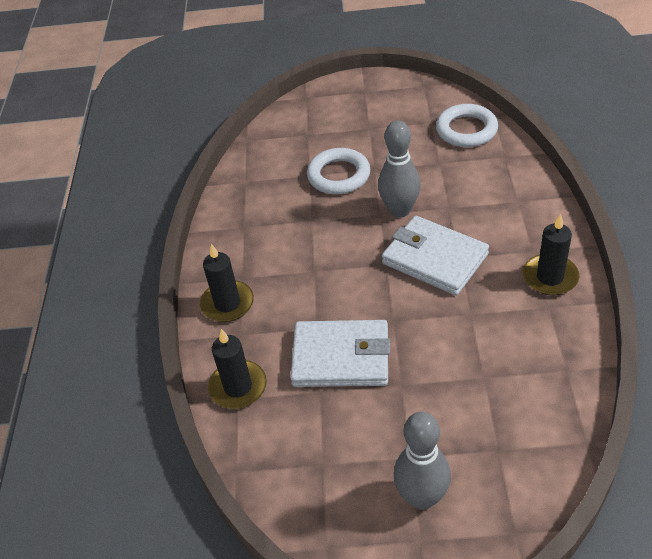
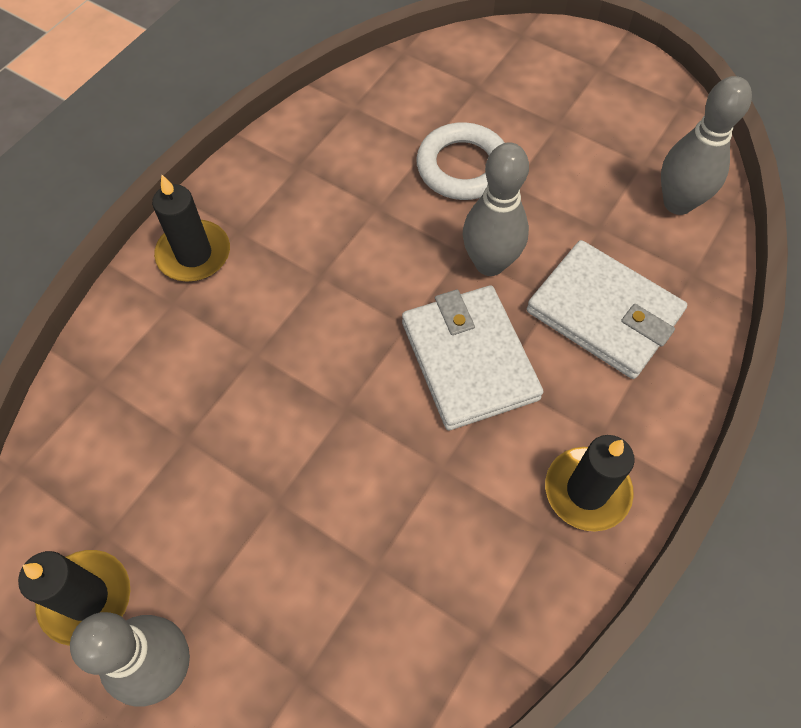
camera: 30 degrees right, 15 degrees up
(238, 387) = (111, 368): black candle -> black candle (86, 598)
(341, 357) = (245, 413): white wallet -> white wallet (603, 313)
(466, 130) = (678, 203): white ring -> grey bowling pin

